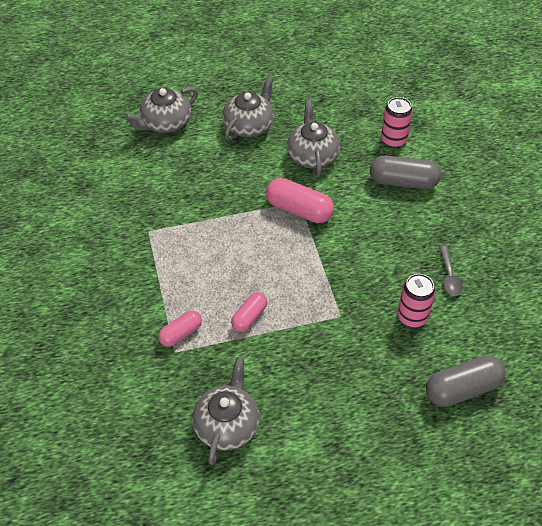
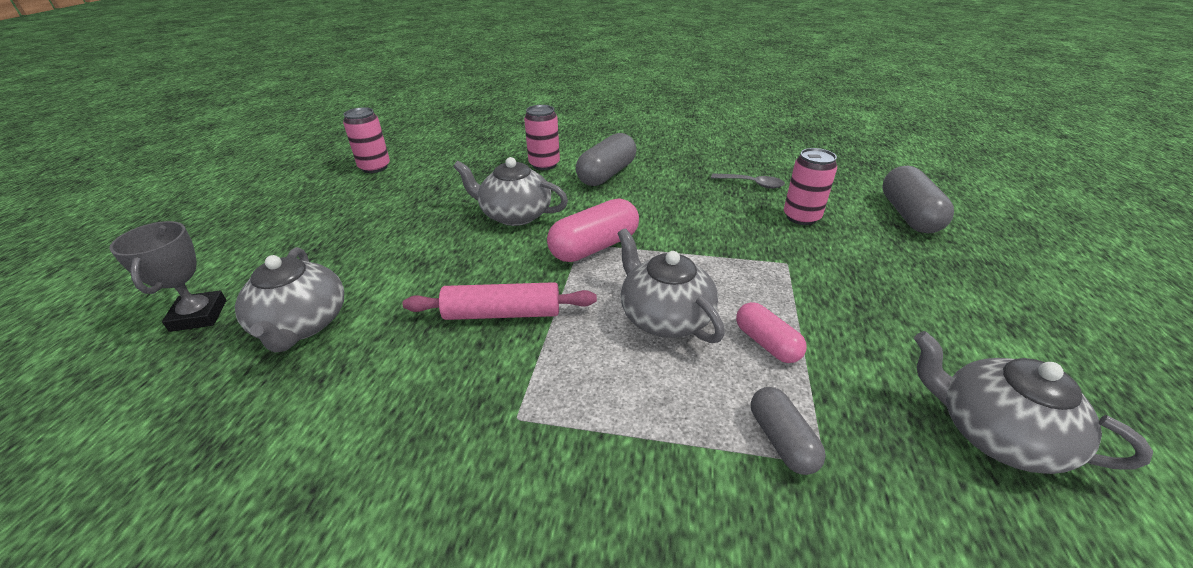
camera: 65 degrees left, 15 degrees down
(152, 83) = (199, 315): none -> grey trophy
(181, 333) = (781, 440): pink capsule -> grey capsule
(213, 194) = (502, 313): none -> pink rolling pin
(249, 125) = (411, 246): grey teapot -> grey teapot (664, 317)
(326, 55) = (374, 167): none -> pink can

